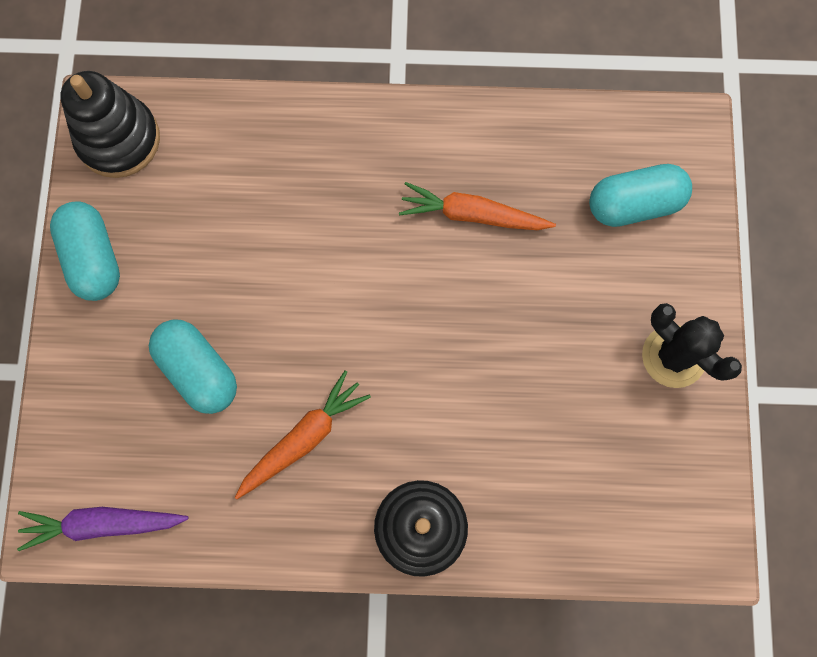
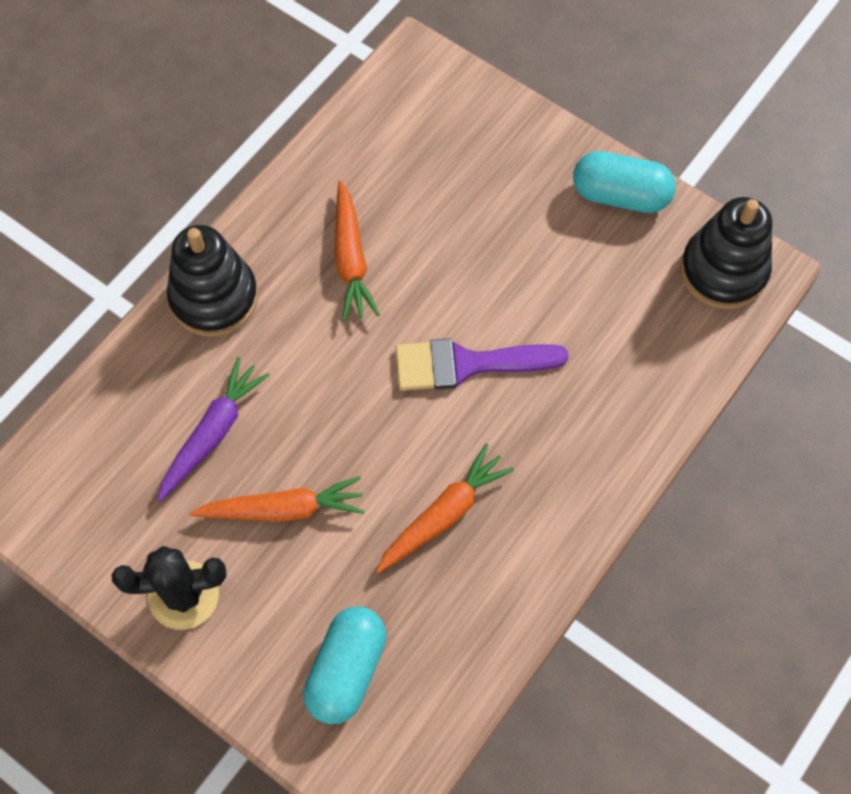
camera: 125 degrees right, 10 degrees down
(103, 524) = (394, 93): purple carrot -> purple carrot (213, 433)
(198, 371) = (465, 217): turquoise capsule -> none
(337, 279) = (466, 364): none -> purple brush
(555, 333) = (283, 509): none -> orange carrot

